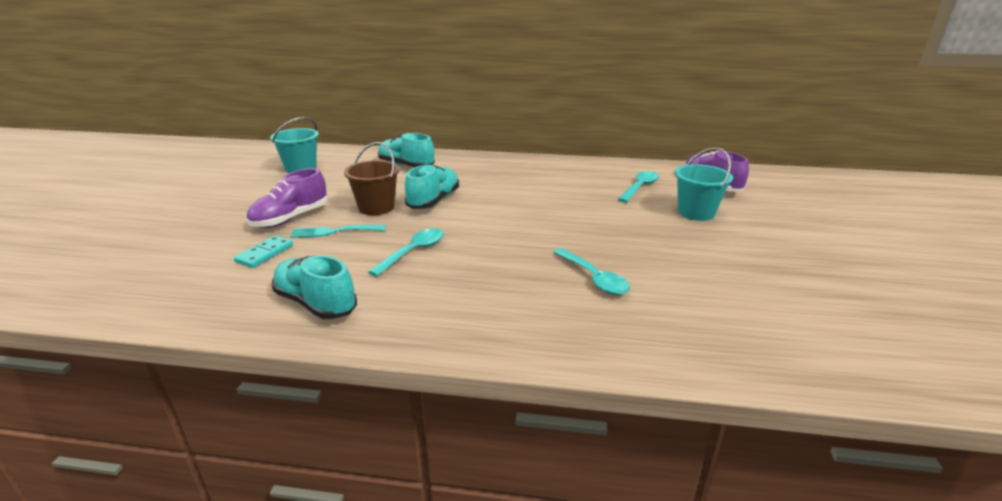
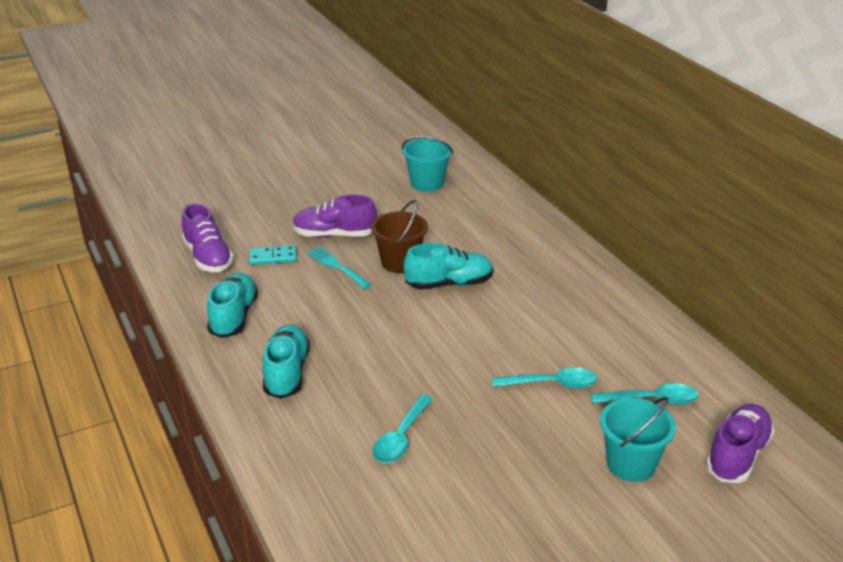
camera: 55 degrees right, 5 degrees up
(195, 286) = (208, 258): none -> purple shoe
(406, 165) = (506, 230): turquoise shoe -> turquoise shoe (286, 373)
(414, 252) = (346, 321): turquoise spoon -> turquoise spoon (552, 384)

